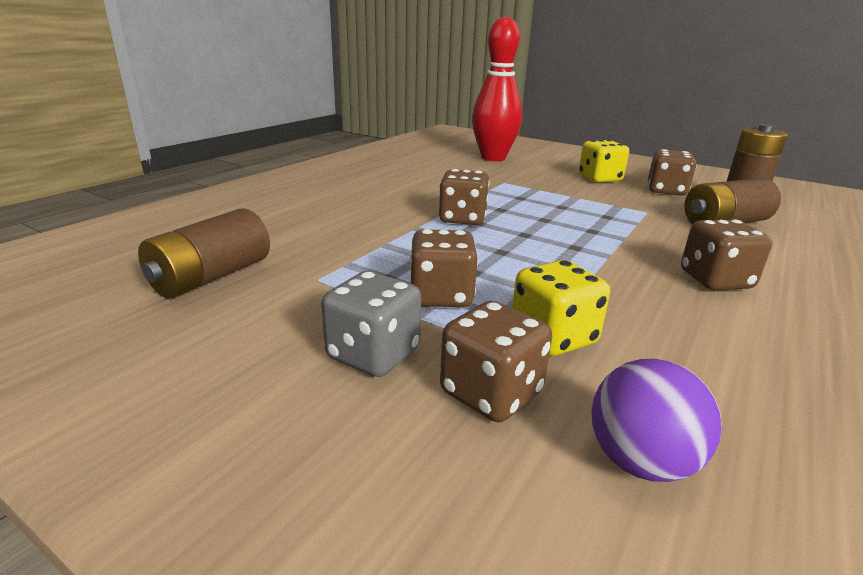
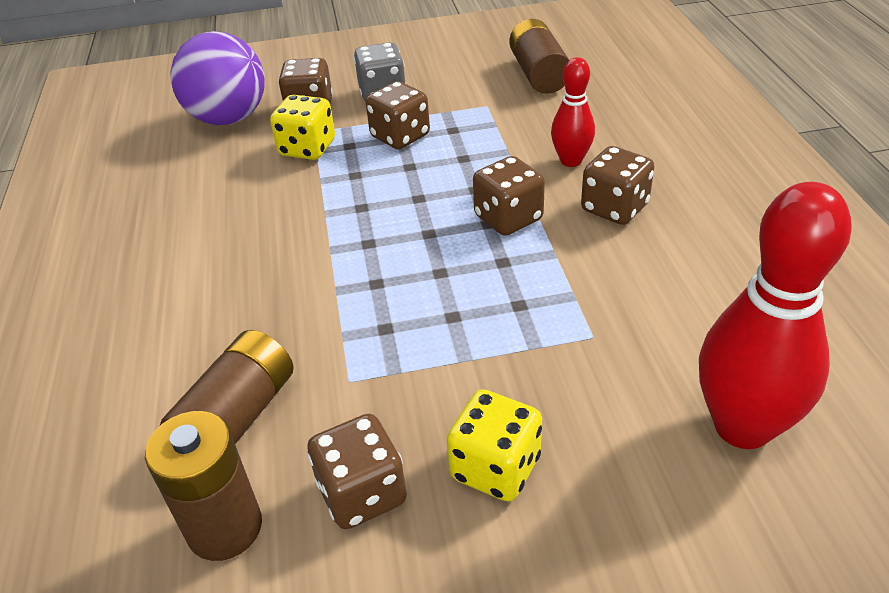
camera: 140 degrees right, 15 degrees up
(363, 221) = (571, 161): none -> red bowling pin
(640, 461) = (228, 118): purple ball -> purple ball, size x1.63
(715, 280) = (224, 268): brown dice -> brown dice (614, 208)

